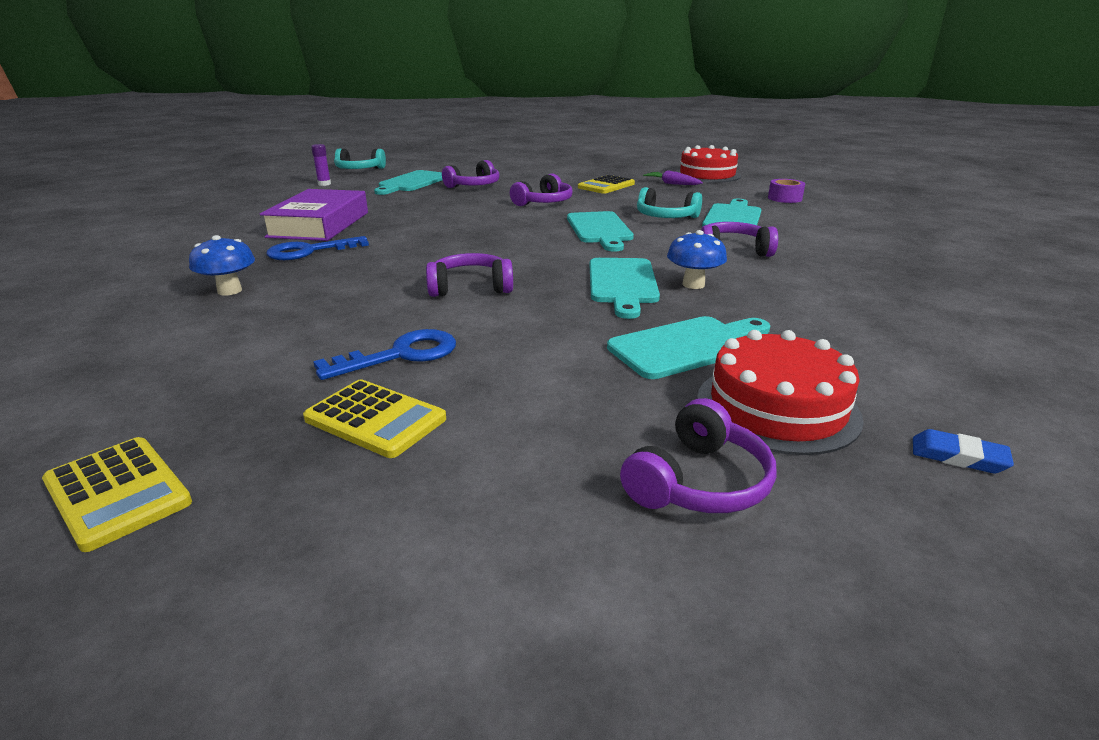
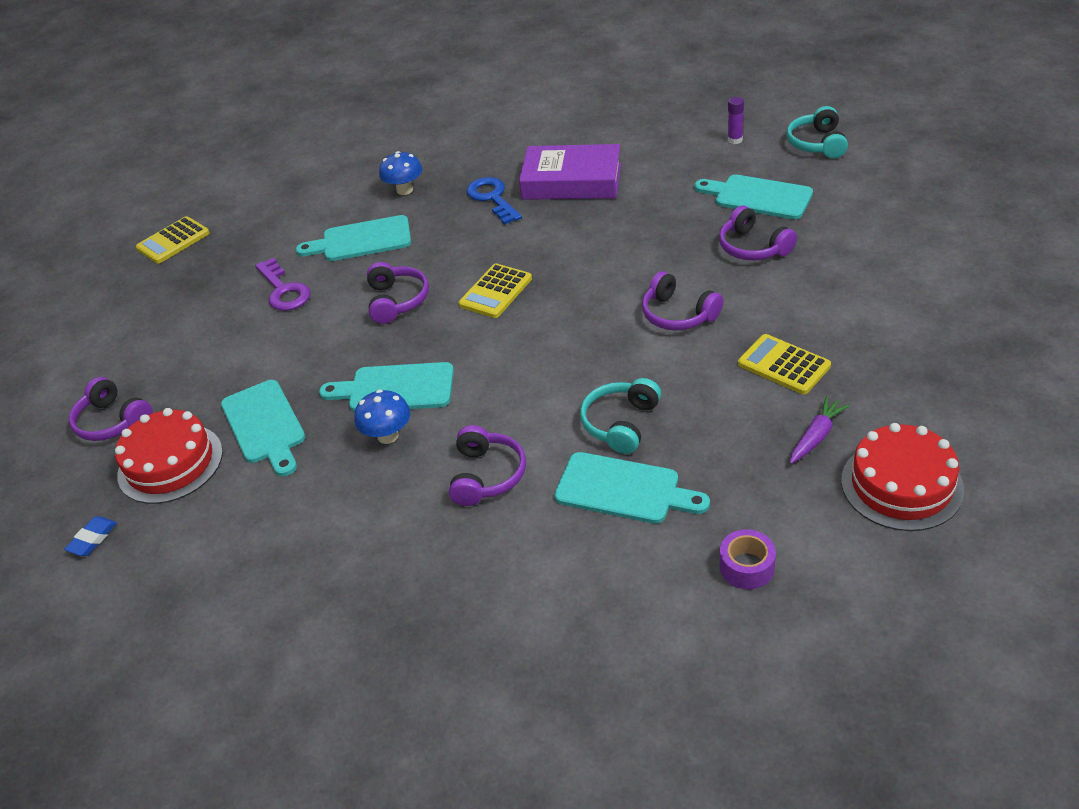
camera: 95 degrees right, 15 degrees up
(375, 419) = (209, 298): yellow calculator -> yellow calculator (495, 292)
(400, 355) = (284, 290): blue key -> purple key
(600, 229) = (564, 367): turquoise cutting board -> turquoise cutting board (361, 240)

